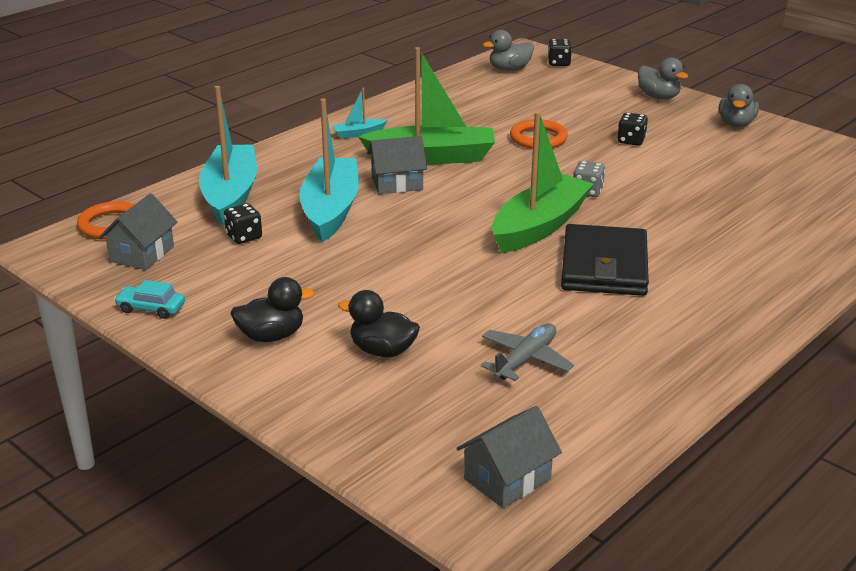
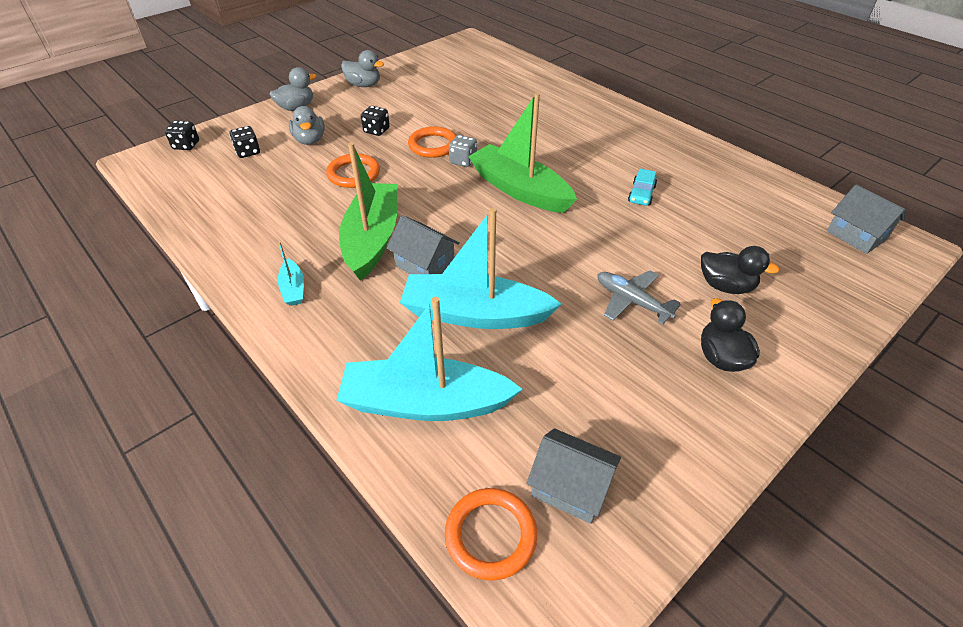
camera: 85 degrees left, 15 degrees up
(151, 308) = (692, 464): turquoise car -> turquoise car (641, 194)
(244, 237) = (530, 385): black dice -> black dice (248, 152)
(382, 351) = (725, 286): black duck -> black duck turned 90 degrees counterclockwise
(397, 183) = (425, 265): grey house -> grey house turned 45 degrees counterclockwise
(509, 69) = (180, 174): grey duck -> grey duck (310, 140)
(525, 359) = (716, 215): grey plane -> grey plane (631, 301)
(604, 266) = (583, 168): black wallet -> none
(614, 173) = (433, 145): none -> orange ring

